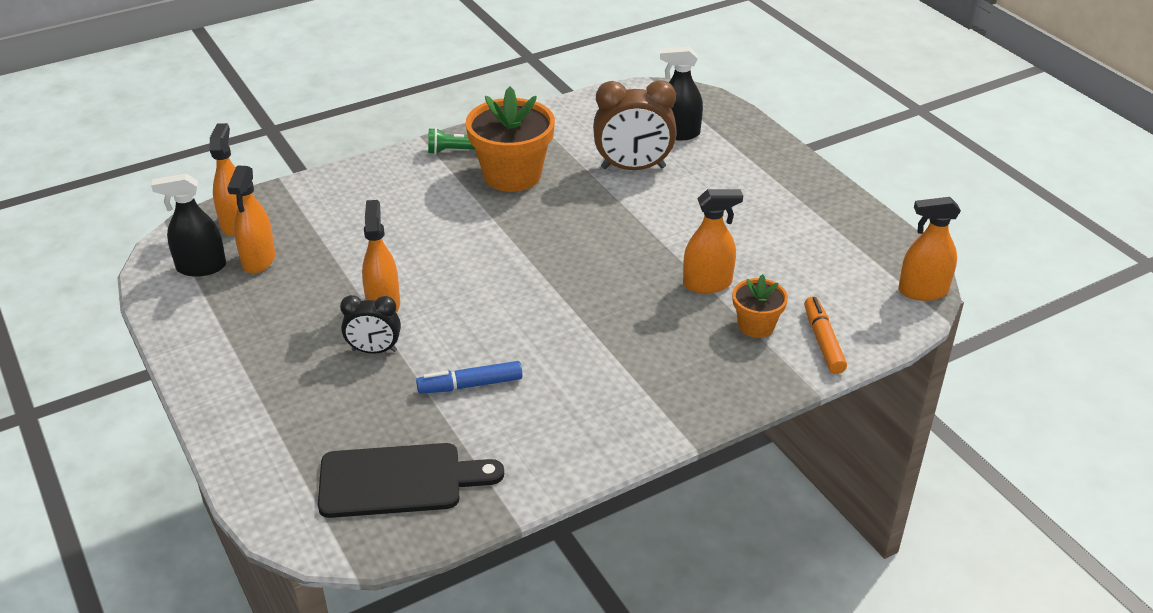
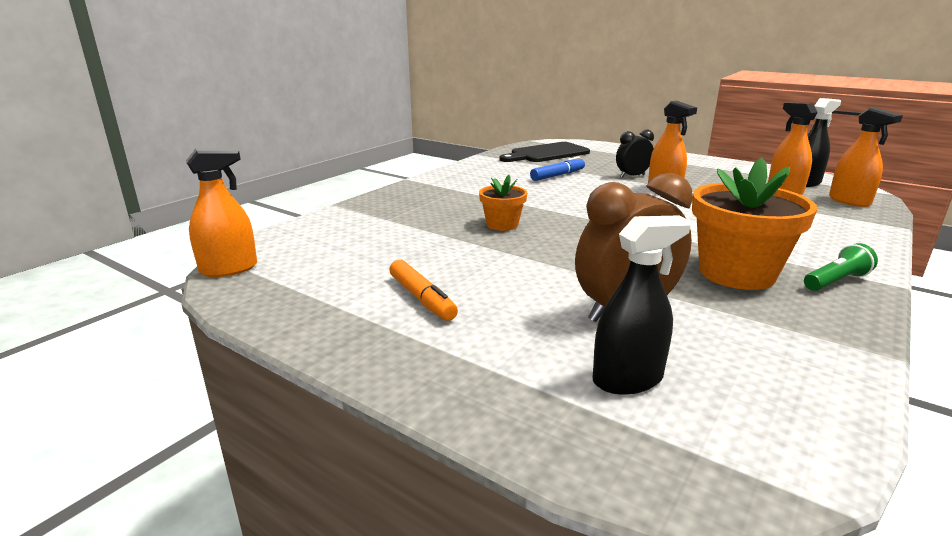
camera: 155 degrees right, 15 degrees down
(707, 283) = (448, 236): orange spray bottle -> none
(756, 325) = (391, 223): orange flower pot -> orange flower pot (502, 225)
(823, 341) = (332, 224): orange marker -> orange marker (422, 298)

